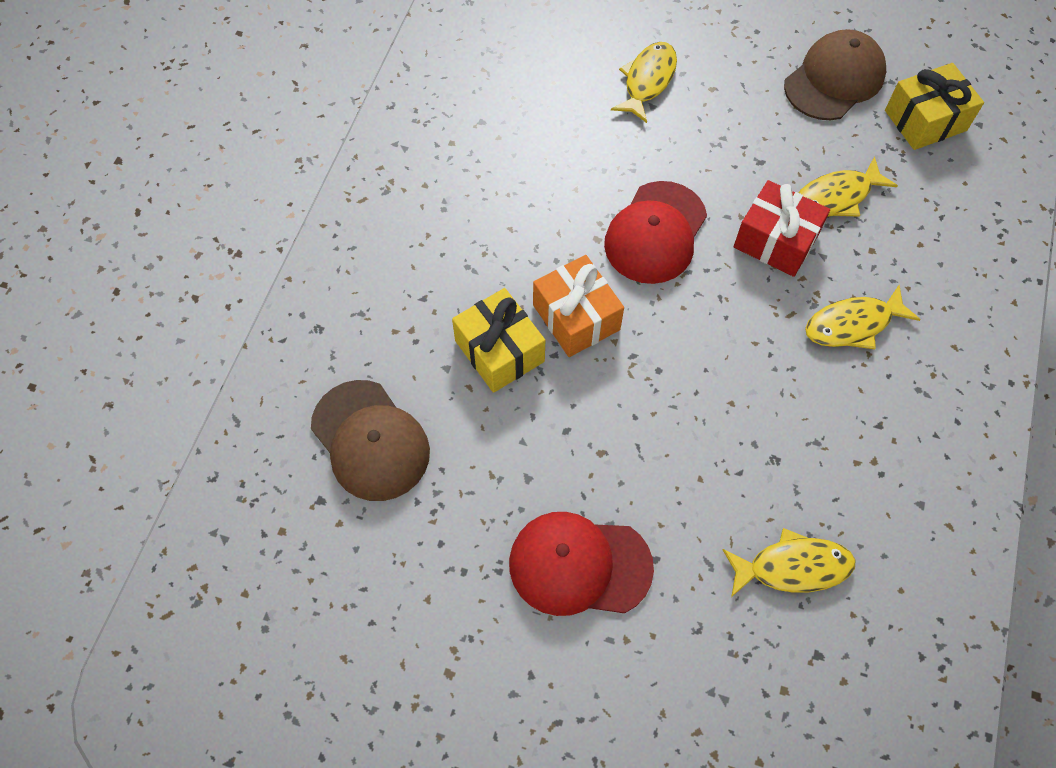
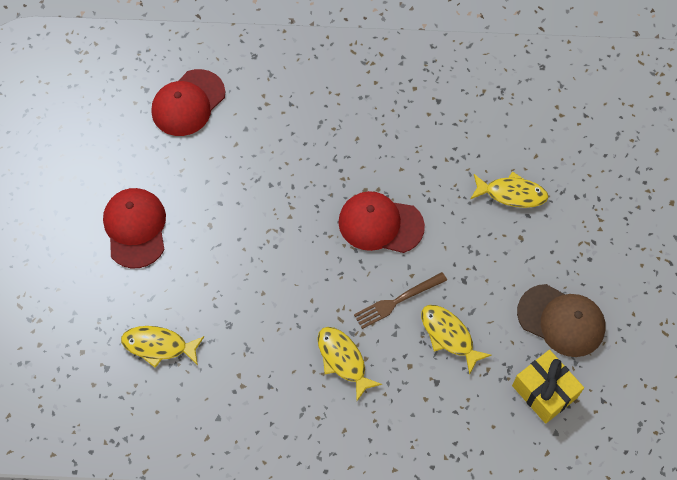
camera: 75 degrees right, 0 degrees up
(370, 441) = (188, 103): brown cap -> red cap
(499, 351) = (265, 154): yellow gift -> none
(576, 317) = (301, 191): orange gift -> none
(776, 241) = (397, 301): red gift -> brown fork
(793, 567) = (158, 346): yellow fish -> yellow fish turned 120 degrees clockwise

